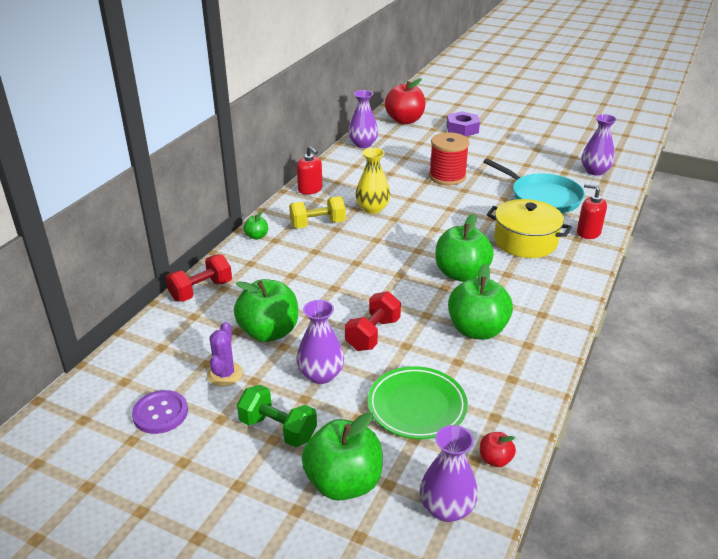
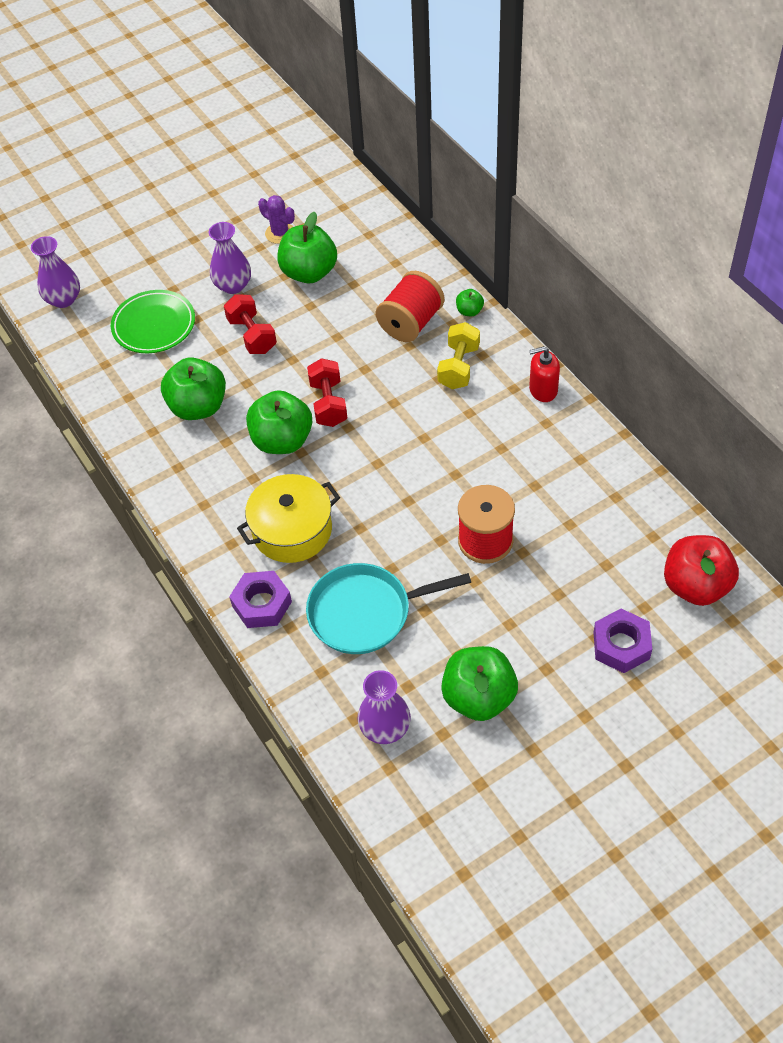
camera: 125 degrees right, 20 degrees up
(160, 413) = (267, 191): purple button -> none
(201, 291) = (403, 247): red dumbbell -> red dumbbell (328, 403)
(278, 429) = (200, 244): green dumbbell -> none
(290, 257) = (411, 323): none -> red spool
(343, 482) = (127, 260): green apple -> green apple (479, 697)
(363, 144) = (639, 495): purple vase -> none
(372, 208) = (459, 428): yellow vase -> none
(495, 459) = (72, 343): red apple -> none
(588, 232) = (262, 604): red soap dispenser -> purple nut

